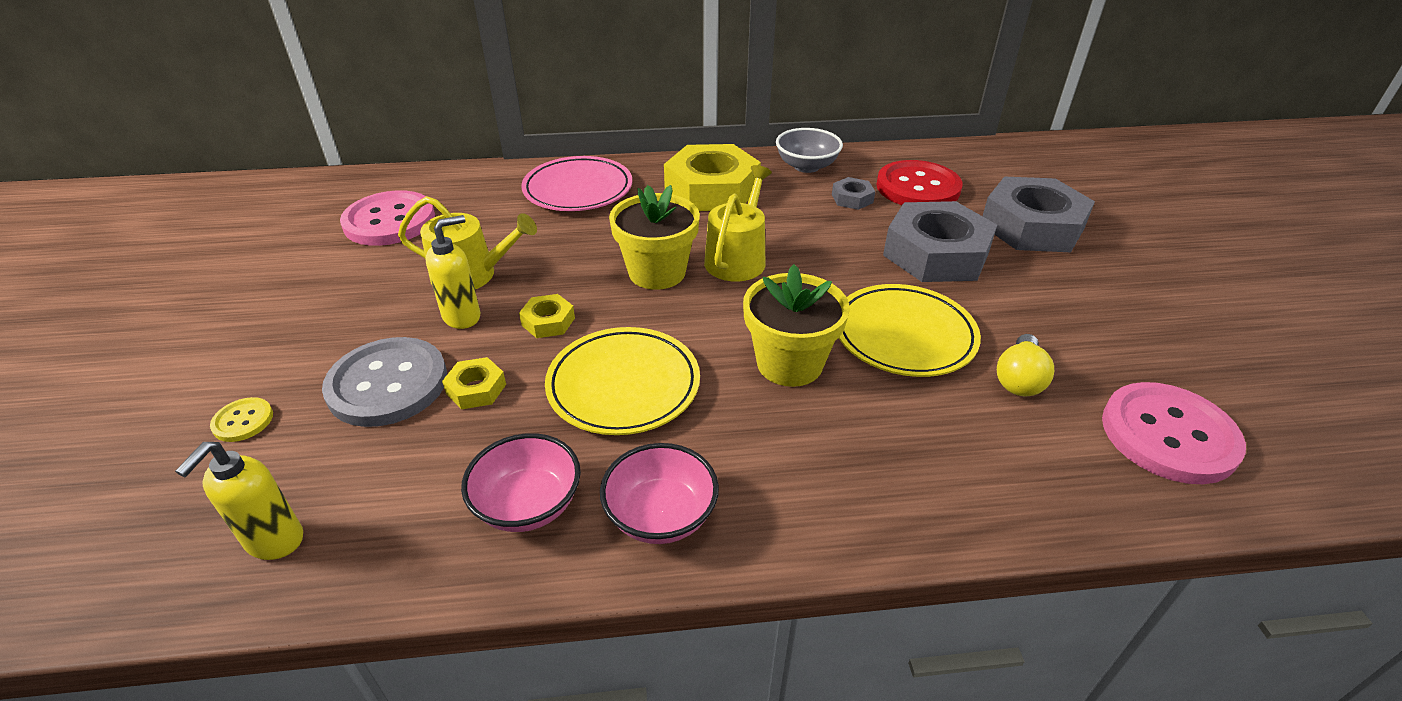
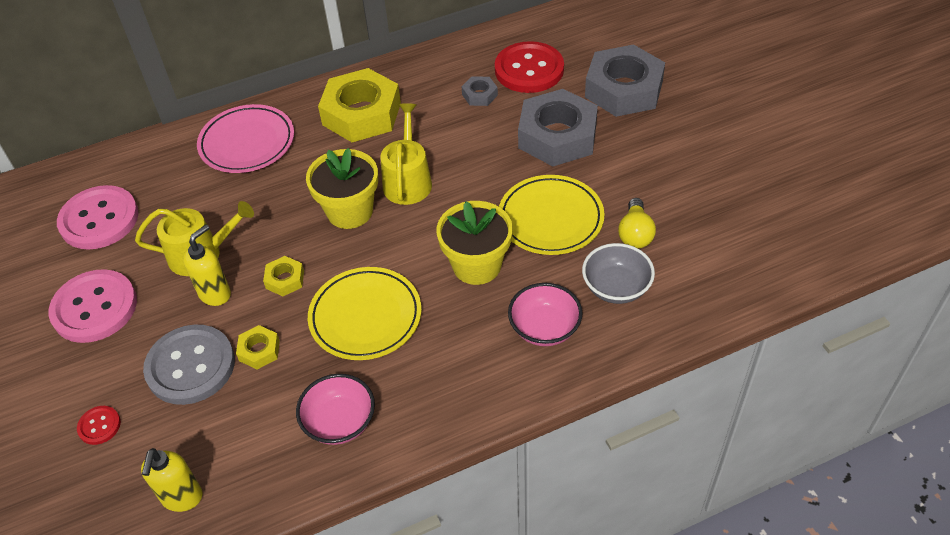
camera: 15 degrees left, 10 degrees up
(243, 421) = (99, 426): yellow button -> red button
(661, 515) = (429, 403): pink bowl -> pink bowl (544, 328)
(806, 166) = (432, 67): grey bowl -> grey bowl (616, 287)
(1168, 435) = (733, 250): pink button -> pink button (94, 308)

